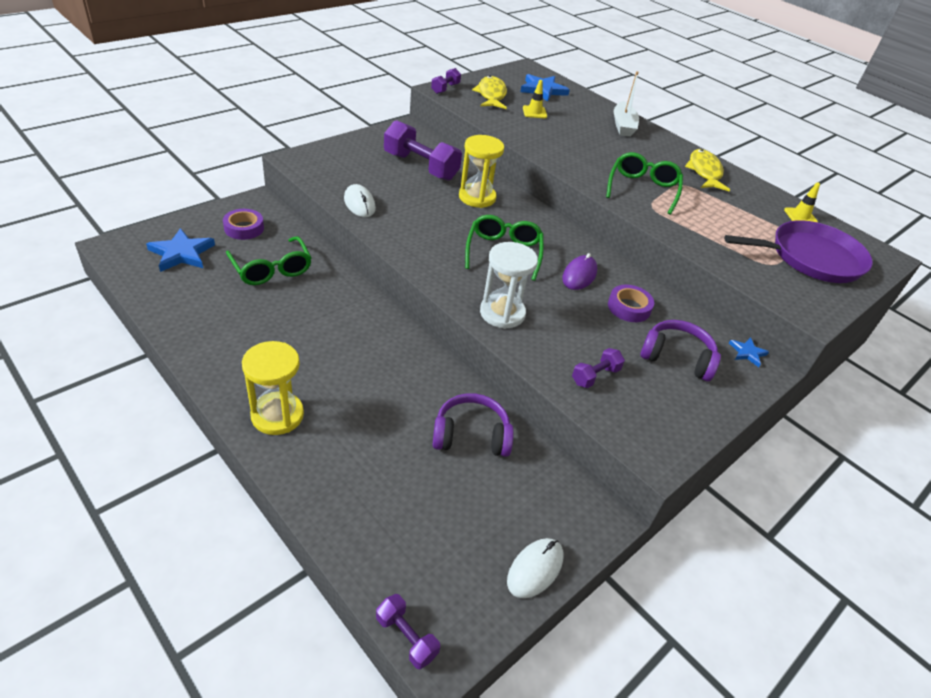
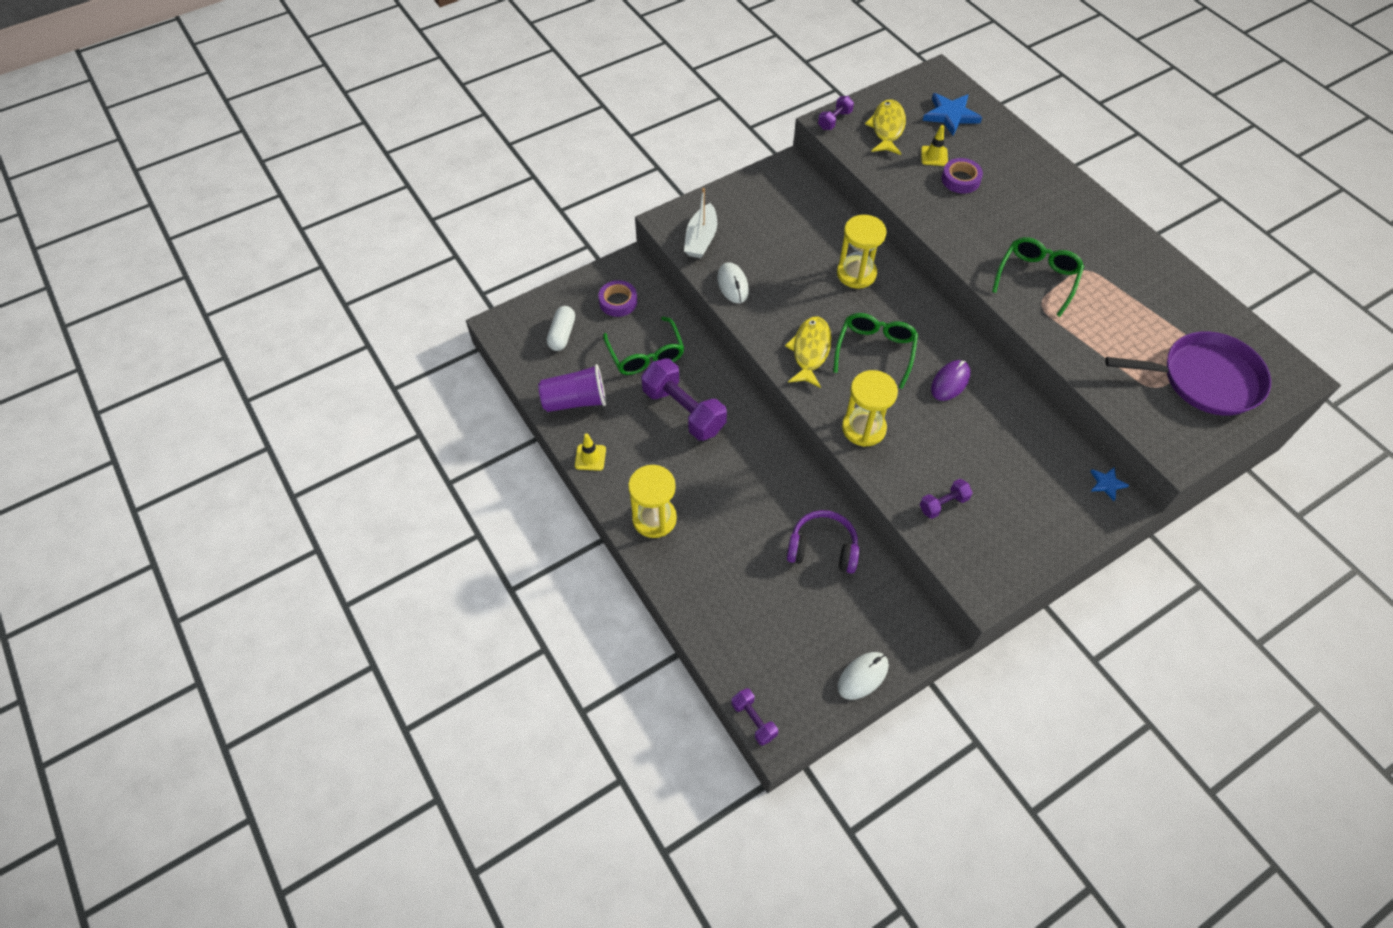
camera: 15 degrees right, 15 degrees up
(182, 253) = (562, 334): blue star -> white capsule
(191, 308) = (575, 401): none -> purple cup
(421, 166) = (799, 228): purple dumbbell -> purple dumbbell (683, 410)
(502, 313) = (863, 428): white hourglass -> yellow hourglass
(623, 126) = (1037, 174): white boat -> white boat (701, 239)
(629, 307) = (994, 424): purple tape -> purple tape (960, 179)
(677, 358) = (1030, 487): purple headphones -> none
(704, 172) = (1119, 249): yellow fish -> yellow fish (810, 351)
(800, 216) = (1215, 317): yellow traffic cone -> yellow traffic cone (590, 457)

